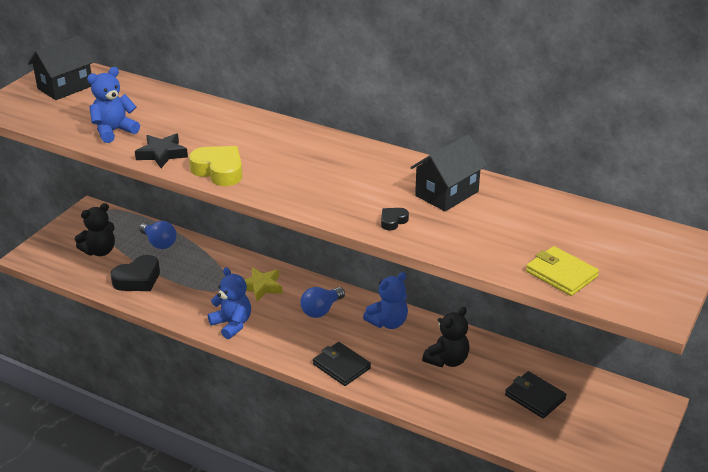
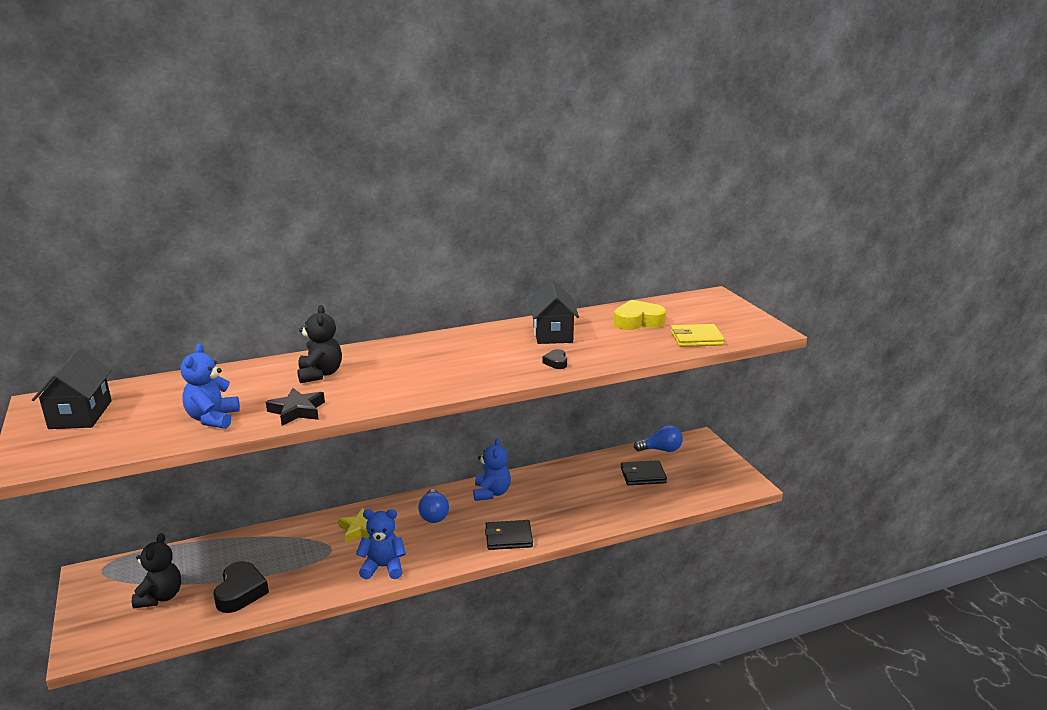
camera: 50 degrees left, 10 degrees down
(159, 243) = (213, 555): blue light bulb -> blue light bulb (661, 450)
(219, 171) = (371, 397): yellow heart -> yellow heart (638, 321)
(447, 360) = (564, 489): black teddy bear -> black teddy bear (320, 374)

